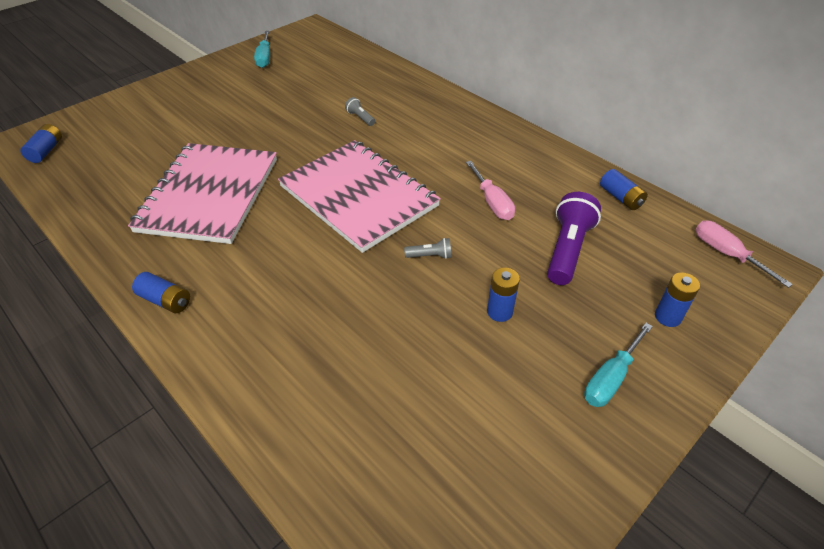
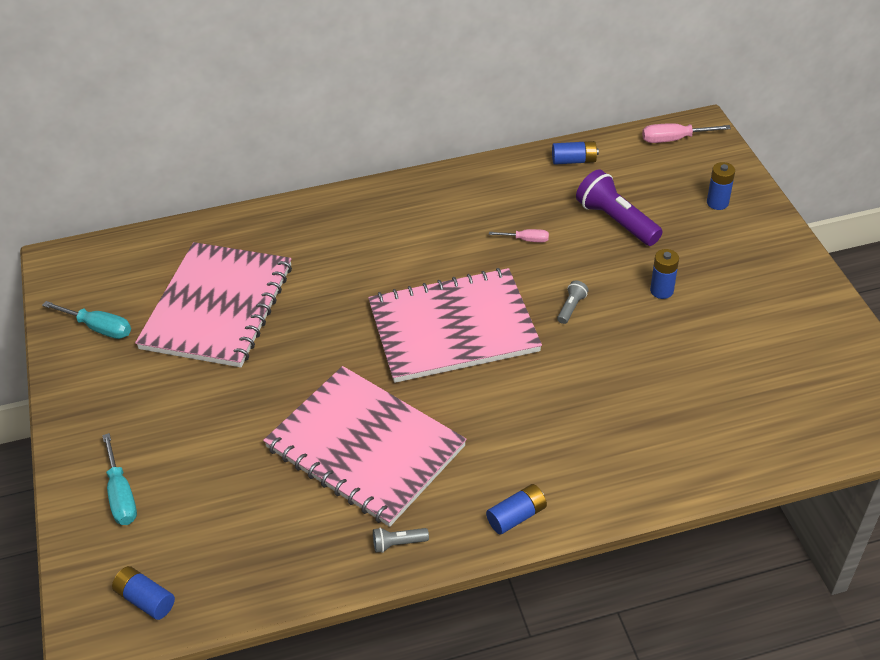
camera: 60 degrees left, 0 degrees up
(310, 89) = (217, 307): none -> pink notebook
(360, 118) = (315, 283): grey flashlight -> grey flashlight (398, 543)
(492, 202) = (526, 240): pink screwdriver -> pink screwdriver, size x0.63
(611, 378) = (756, 259): turquoise screwdriver -> turquoise screwdriver (121, 495)

